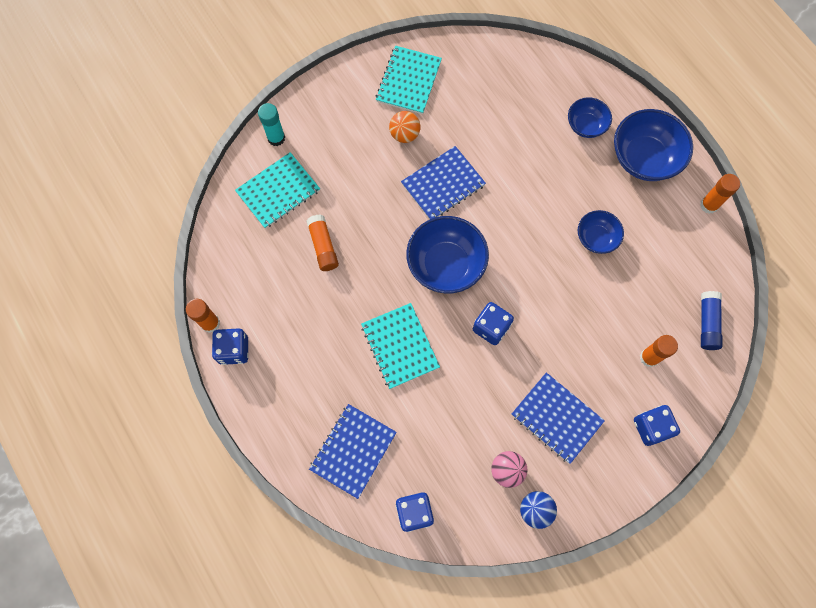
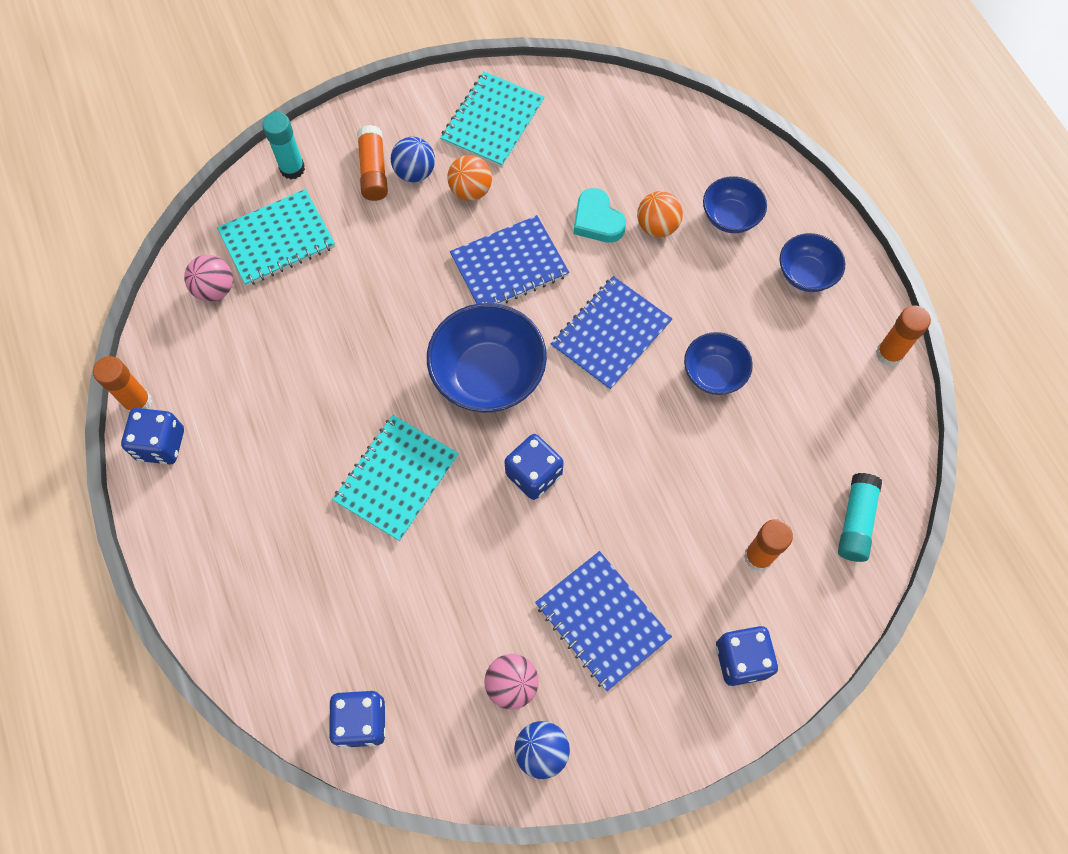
camera: 10 degrees right, 5 degrees down
(244, 234) = (215, 289): none -> pink ball
(323, 246) = (321, 323): orange glue stick -> orange glue stick (373, 171)
(353, 451) = (294, 616): blue notebook -> blue notebook (611, 334)
(363, 127) = (415, 172): none -> blue ball
(400, 346) = (397, 478): turquoise notebook -> turquoise notebook turned 45 degrees clockwise
(496, 142) = (597, 220): none -> turquoise heart
(537, 140) = (657, 226): none -> orange ball
(644, 158) = (806, 274): blue bowl -> blue bowl, size x0.58
(707, 323) = (855, 521): blue glue stick -> turquoise glue stick

